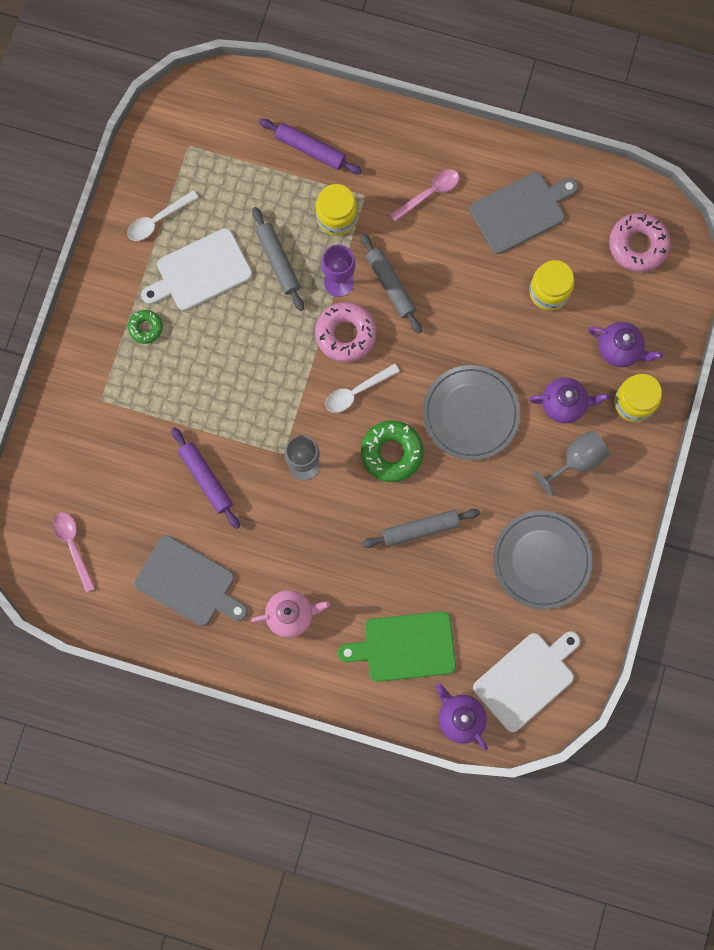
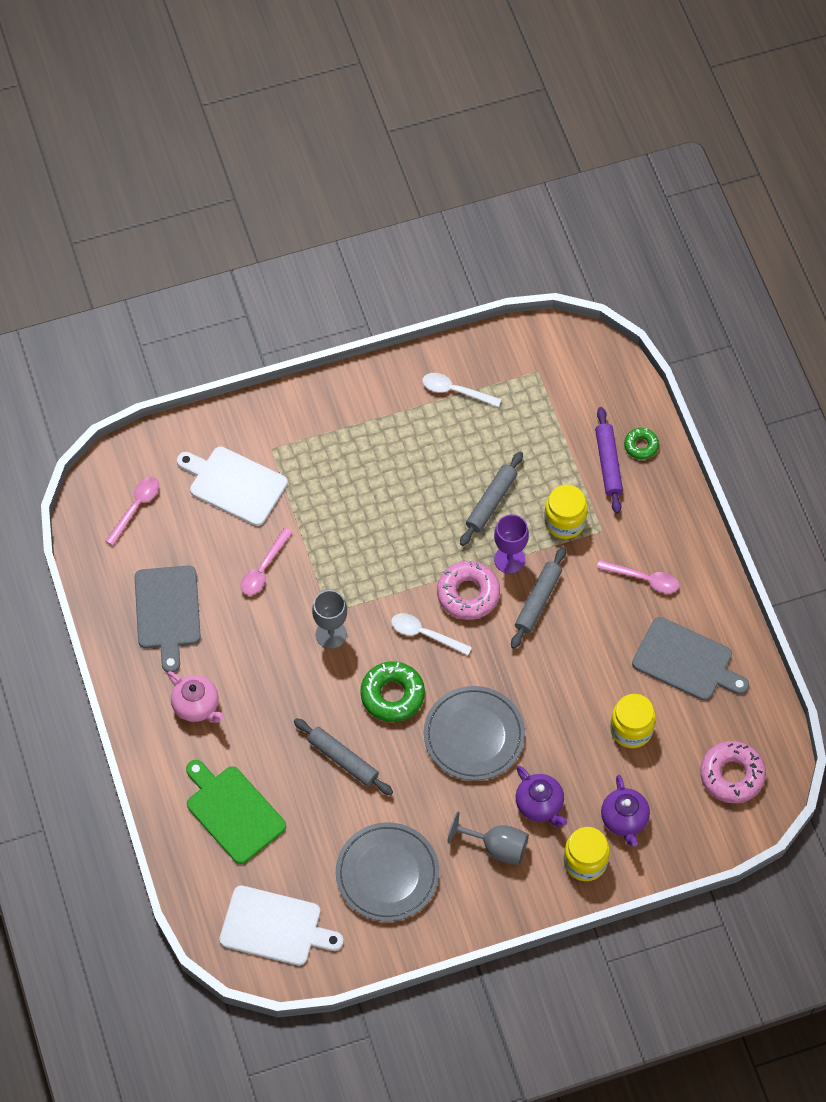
camera: 55 degrees right, 15 degrees down
(146, 328) = (357, 441): green donut -> green donut (641, 445)
(200, 272) = (436, 450): white cutting board -> white cutting board (234, 485)
(206, 479) = (263, 568): purple rolling pin -> pink spoon
(460, 718) = (203, 894): purple teapot -> none

